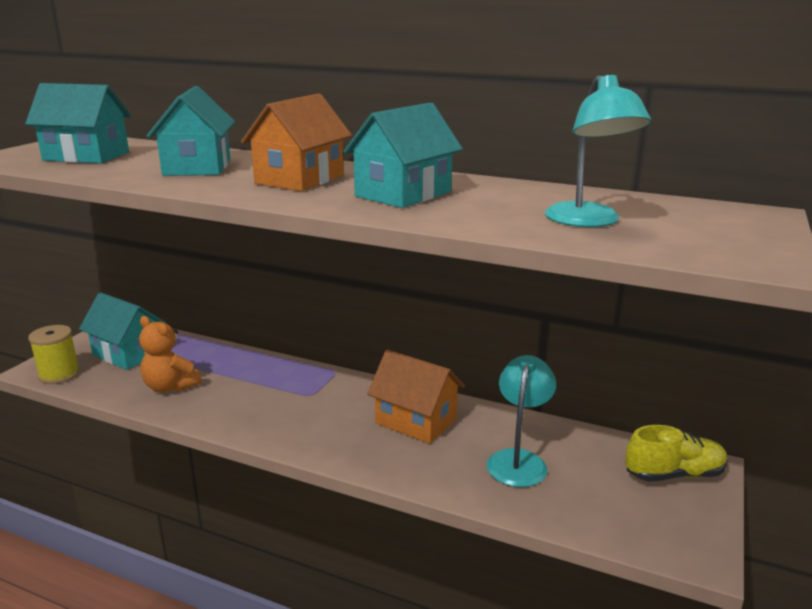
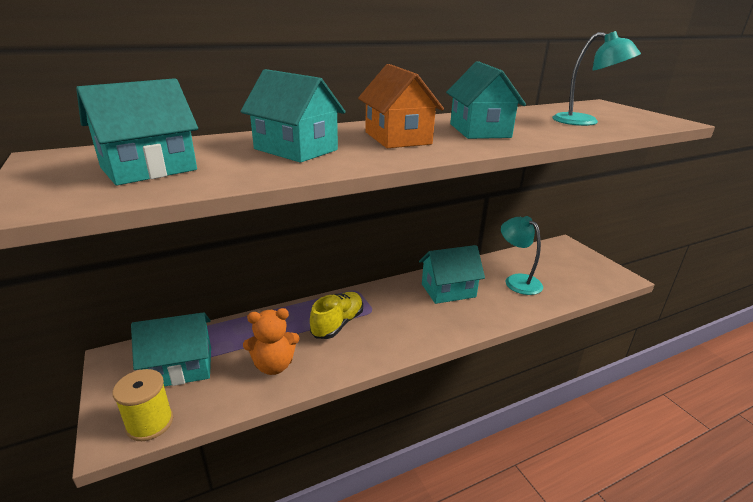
camera: 50 degrees left, 5 degrees up
(416, 421) = (448, 290): orange house -> turquoise house
(674, 474) = (564, 253): yellow shoe -> yellow shoe (337, 324)

